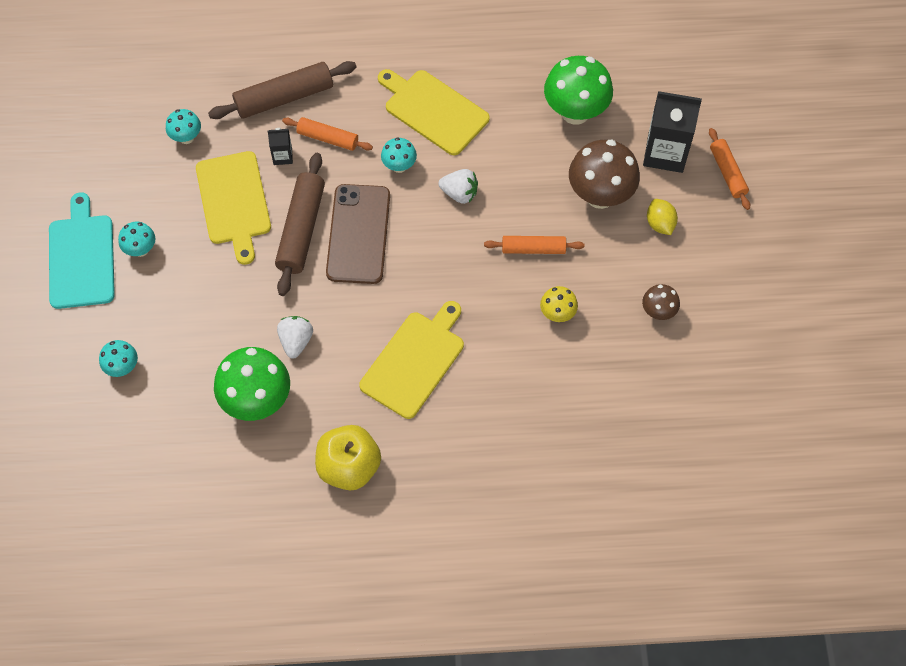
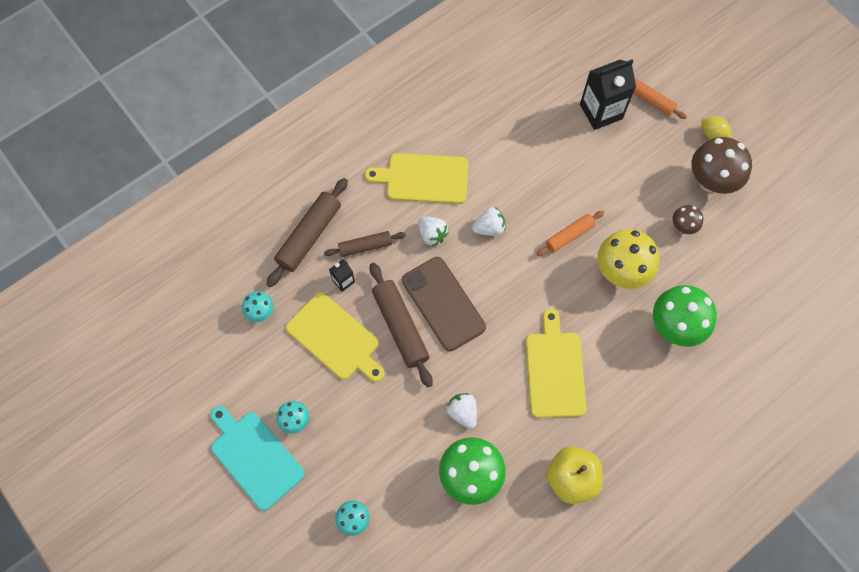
camera: 35 degrees left, 5 degrees up
(328, 138) = (365, 246): orange rolling pin -> brown rolling pin
(399, 166) = (432, 235): turquoise mushroom -> white strawberry
(557, 314) = (621, 271): yellow mushroom -> yellow mushroom, size x1.95
(575, 112) = (520, 119): green mushroom -> green mushroom (675, 326)
(600, 195) = (583, 169): brown mushroom -> brown mushroom (711, 181)
(660, 224) = (636, 164): yellow lemon -> yellow lemon (712, 134)

